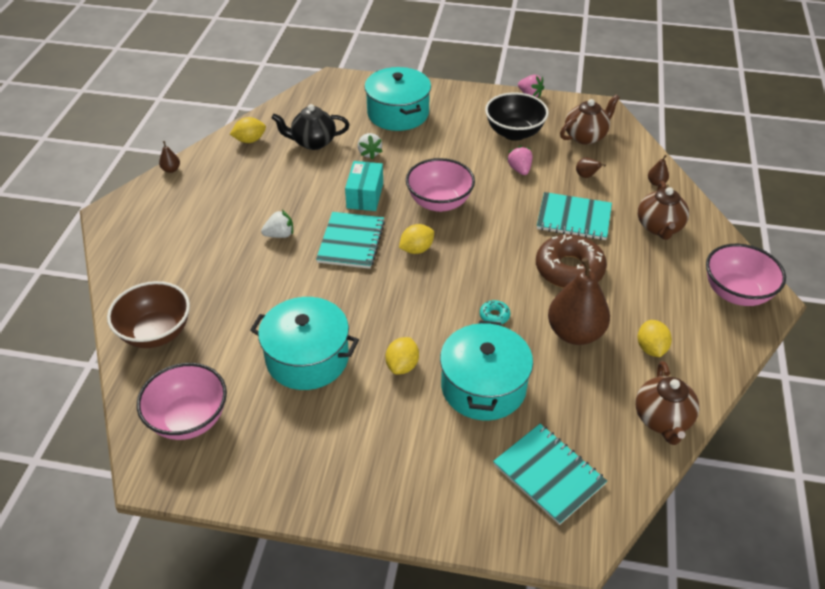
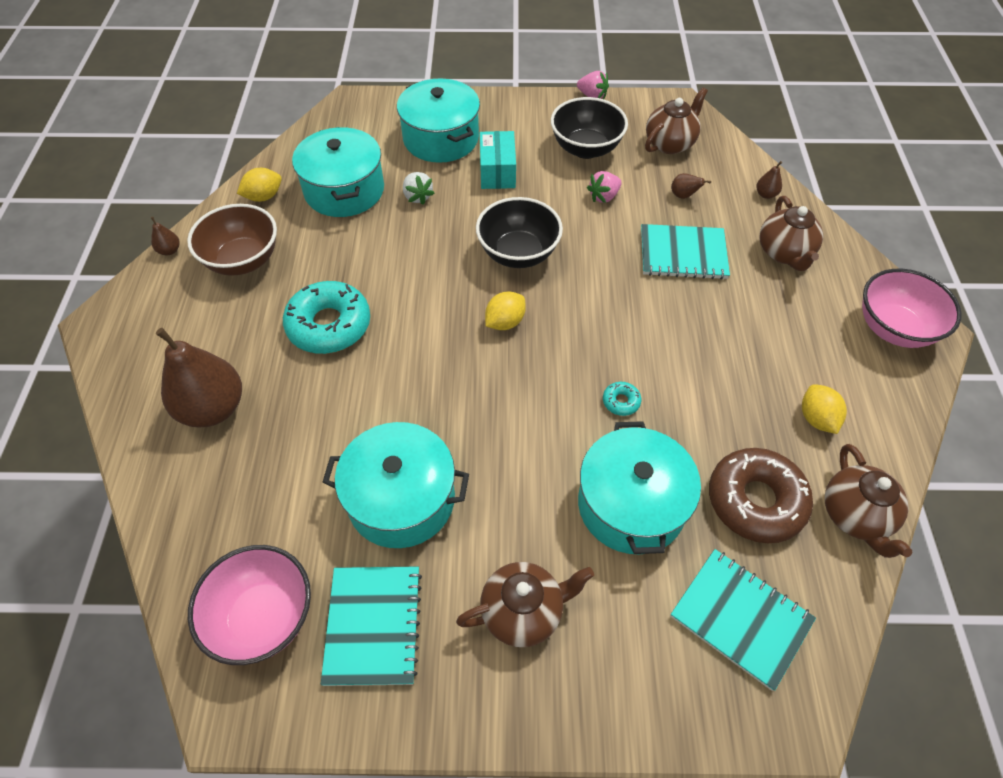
camera: 10 degrees left, 10 degrees up
(156, 333) = (194, 493): brown bowl -> brown bowl (243, 260)
(280, 235) = (329, 325): white strawberry -> turquoise donut
(313, 142) = (344, 190): black teapot -> turquoise pot
(351, 242) = (421, 323): turquoise notebook -> turquoise notebook (373, 625)
(365, 195) = (424, 256): turquoise box -> turquoise box (497, 171)
(381, 445) = (523, 612): none -> brown teapot
(402, 365) = (524, 490): yellow lemon -> none
(439, 202) = (518, 253): pink bowl -> black bowl
(519, 169) = (604, 197): pink strawberry -> pink strawberry turned 105 degrees counterclockwise
(569, 269) = (694, 324): brown donut -> brown donut (755, 501)
(575, 333) = (723, 411): brown pear -> brown pear (213, 408)

